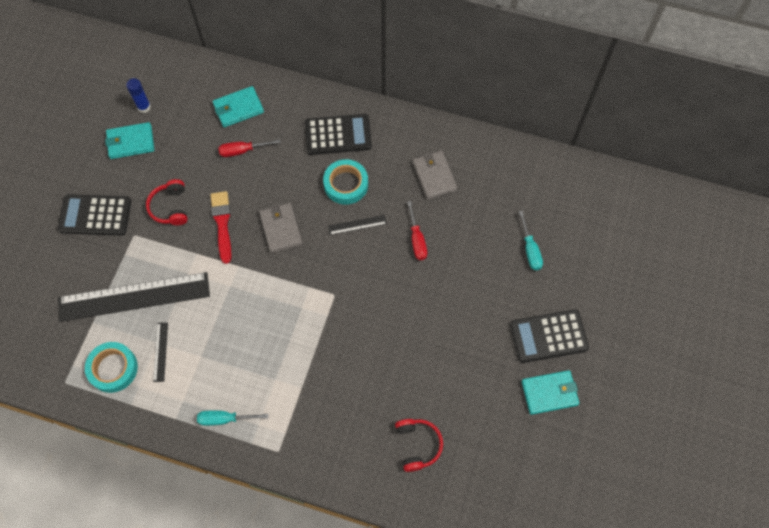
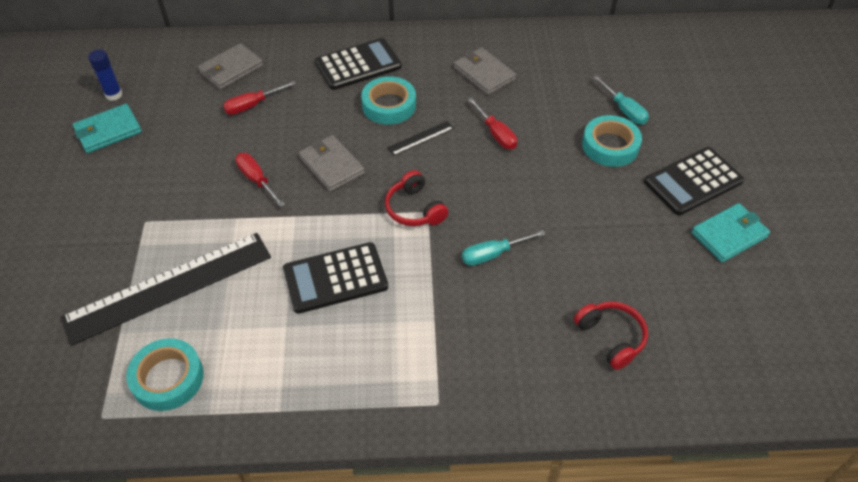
camera: 20 degrees left, 15 degrees down
(95, 215) = (85, 215): black calculator -> black calculator (335, 278)
(160, 351) = (228, 338): black ruler -> none
(170, 207) = (183, 181): red headphones -> red headphones (414, 209)
(222, 223) = (256, 179): red brush -> red screwdriver
(224, 419) = (348, 389): turquoise screwdriver -> turquoise screwdriver (492, 254)
(238, 108) = (231, 69): turquoise wallet -> grey wallet
(501, 281) = (610, 146): none -> turquoise tape

